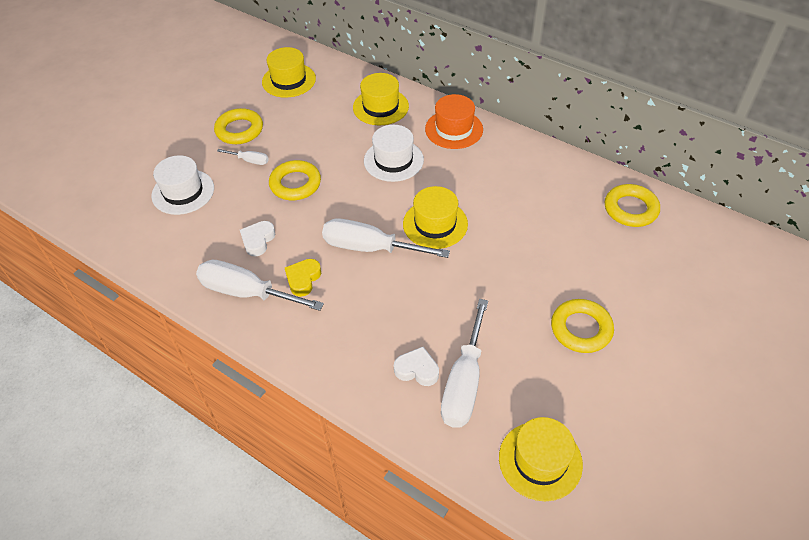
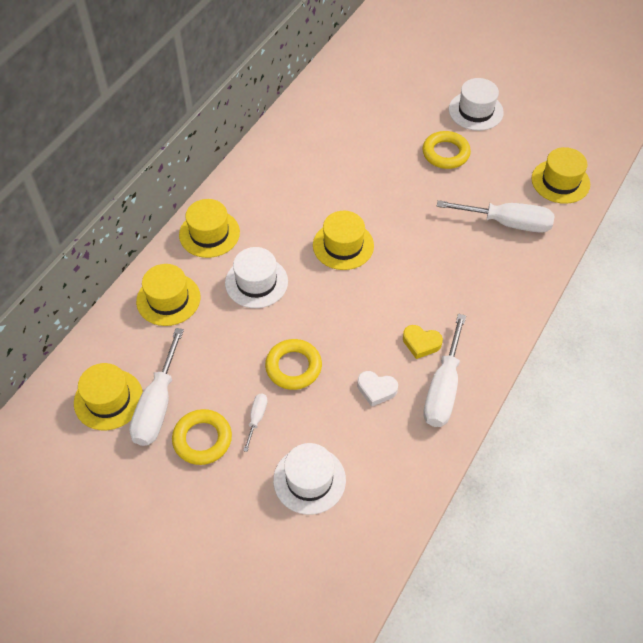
camera: 95 degrees left, 5 degrees up
(370, 248) = (377, 293): white screwdriver -> white screwdriver (157, 405)
(417, 370) = (502, 253): white heart -> none
(454, 129) = (209, 233): orange hat -> yellow hat
(630, 209) = (317, 114): yellow ring -> none
(667, 373) = (475, 111): none -> white hat

